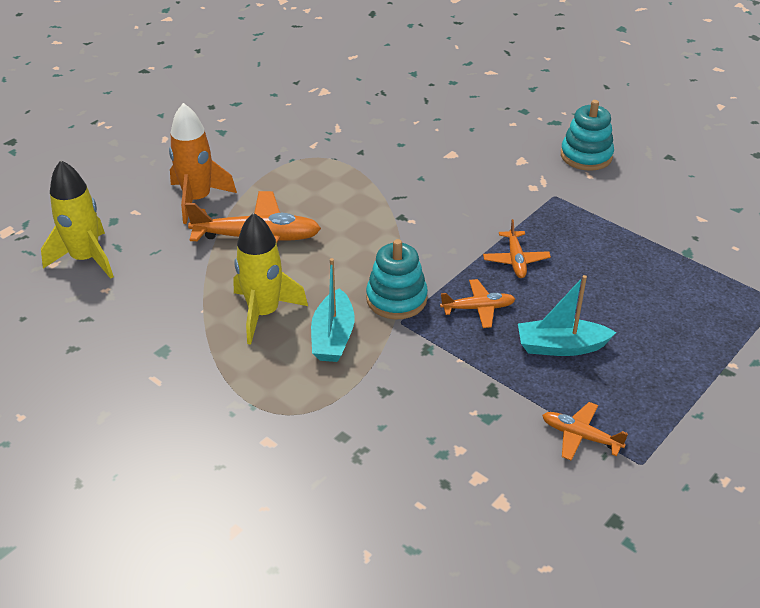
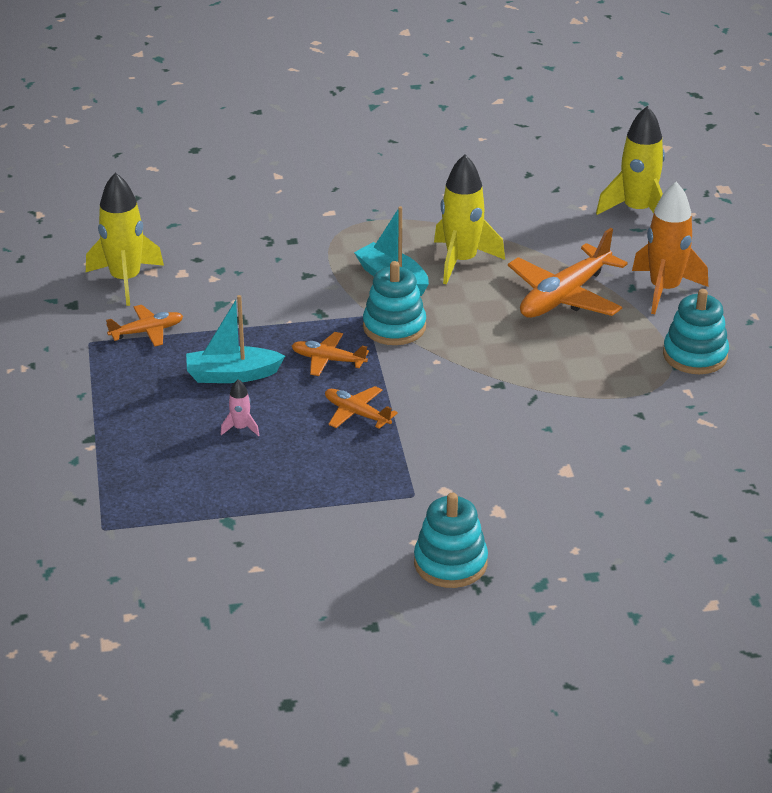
camera: 130 degrees right, 5 degrees down
(269, 157) = (695, 355): none -> turquoise stacking toy
(478, 308) = (328, 360): orange plane -> orange plane turned 75 degrees clockwise
(536, 511) = (125, 280): none -> yellow rocket
(561, 346) = (232, 375): turquoise boat -> turquoise boat turned 135 degrees counterclockwise
(606, 303) = (240, 428): none -> pink rocket

